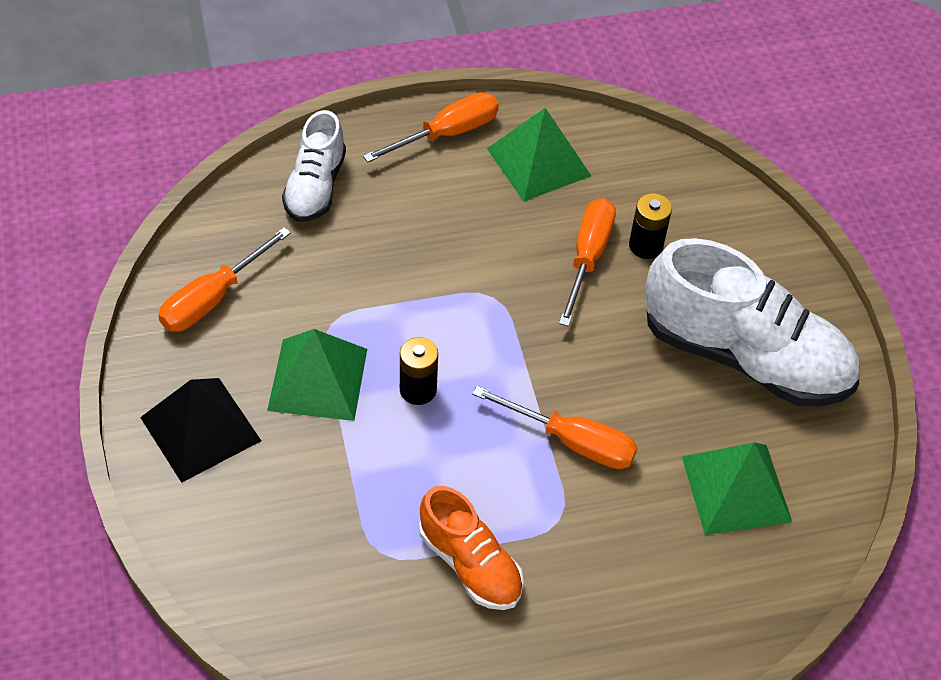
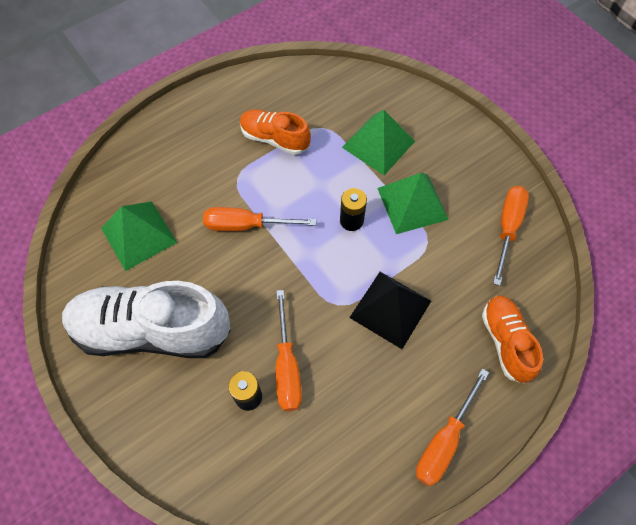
camera: 160 degrees right, 10 degrees up
(200, 429) = (455, 151): black pyramid -> black pyramid (390, 309)
(315, 186) = (506, 342): white shoe -> orange shoe
(538, 162) = (360, 444): green pyramid -> green pyramid (378, 144)

